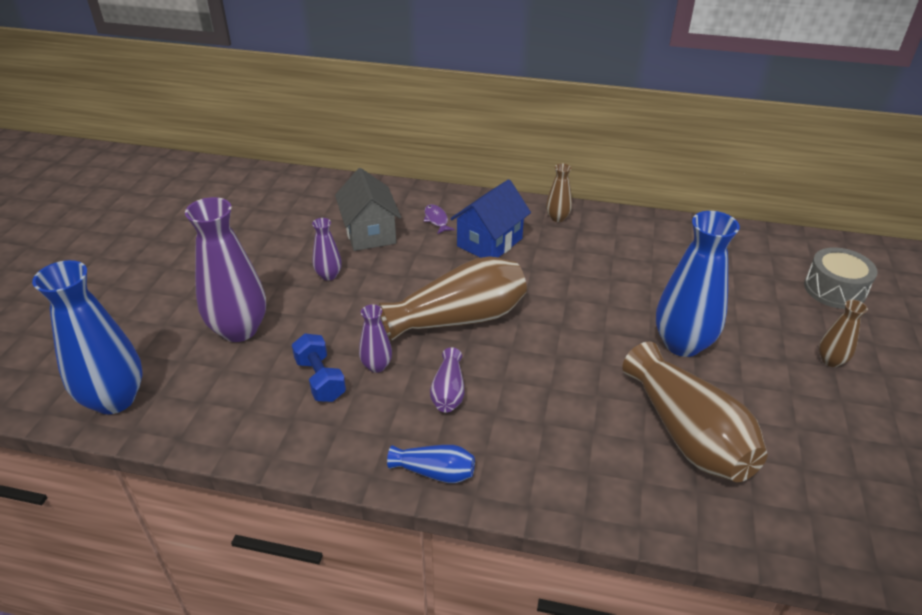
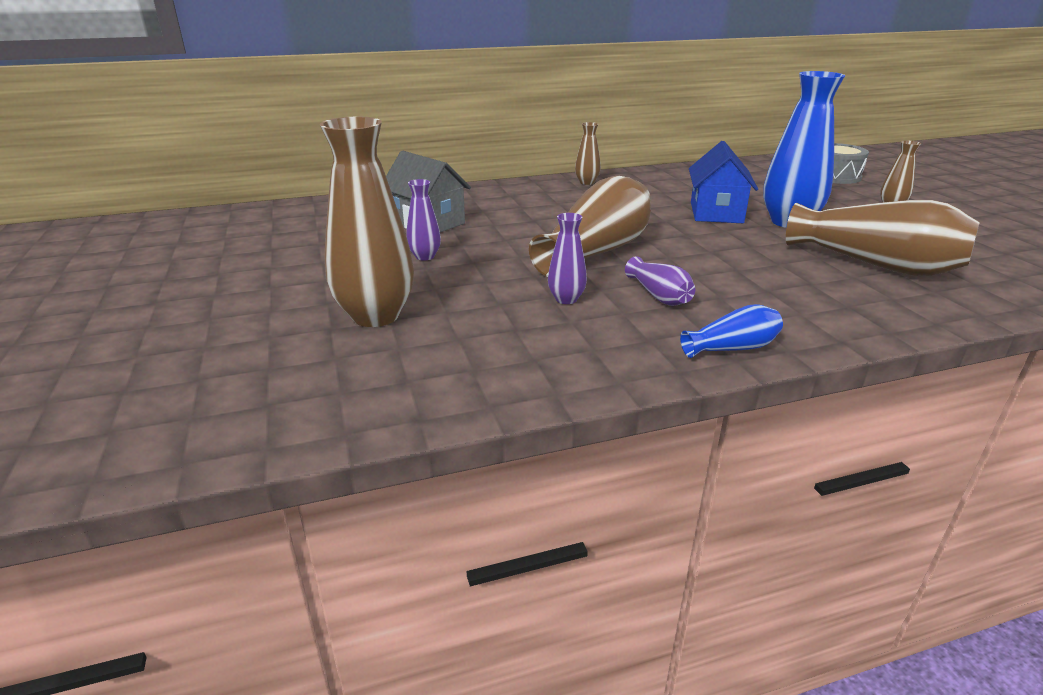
camera: 30 degrees left, 10 degrees down
(114, 399) = (282, 415): blue vase -> none
(239, 330) = (376, 316): purple vase -> brown vase
(320, 379) = (522, 324): blue dumbbell -> none
(436, 220) = (482, 203): purple fish -> none
(489, 242) = (551, 205): blue house -> blue house (716, 212)

